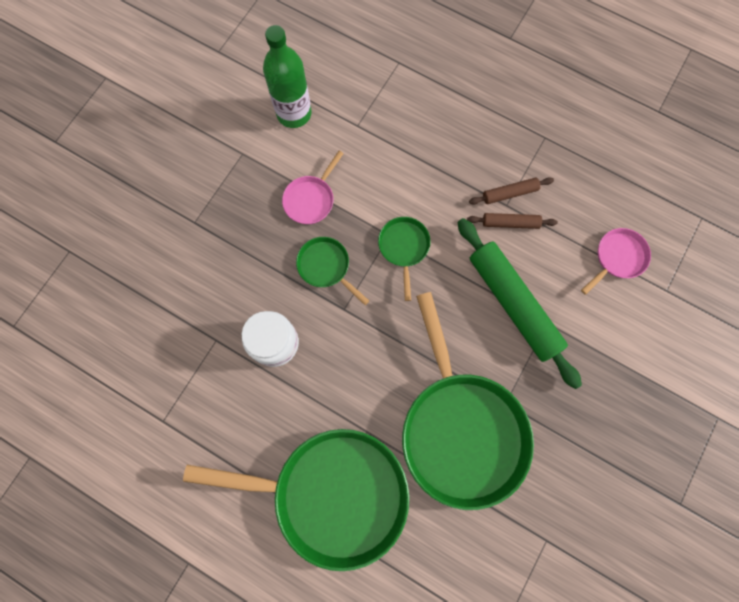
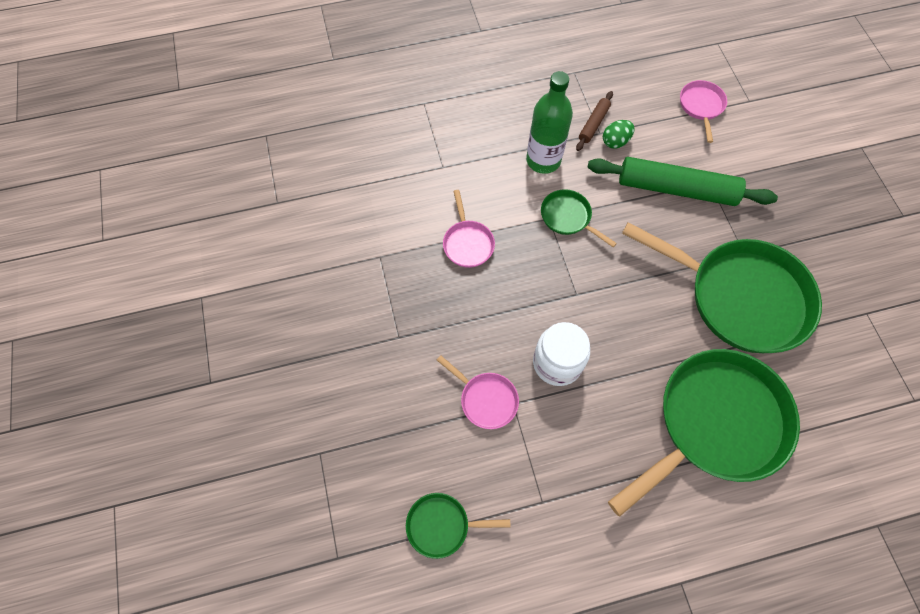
camera: 45 degrees left, 10 degrees down
(202, 319) = (486, 399): none -> pink pan
(294, 113) = (387, 197): green bottle -> green bottle (543, 160)
(326, 267) = (531, 278): green pan -> green pan (442, 525)
(510, 223) = (615, 142): brown rolling pin -> green egg

